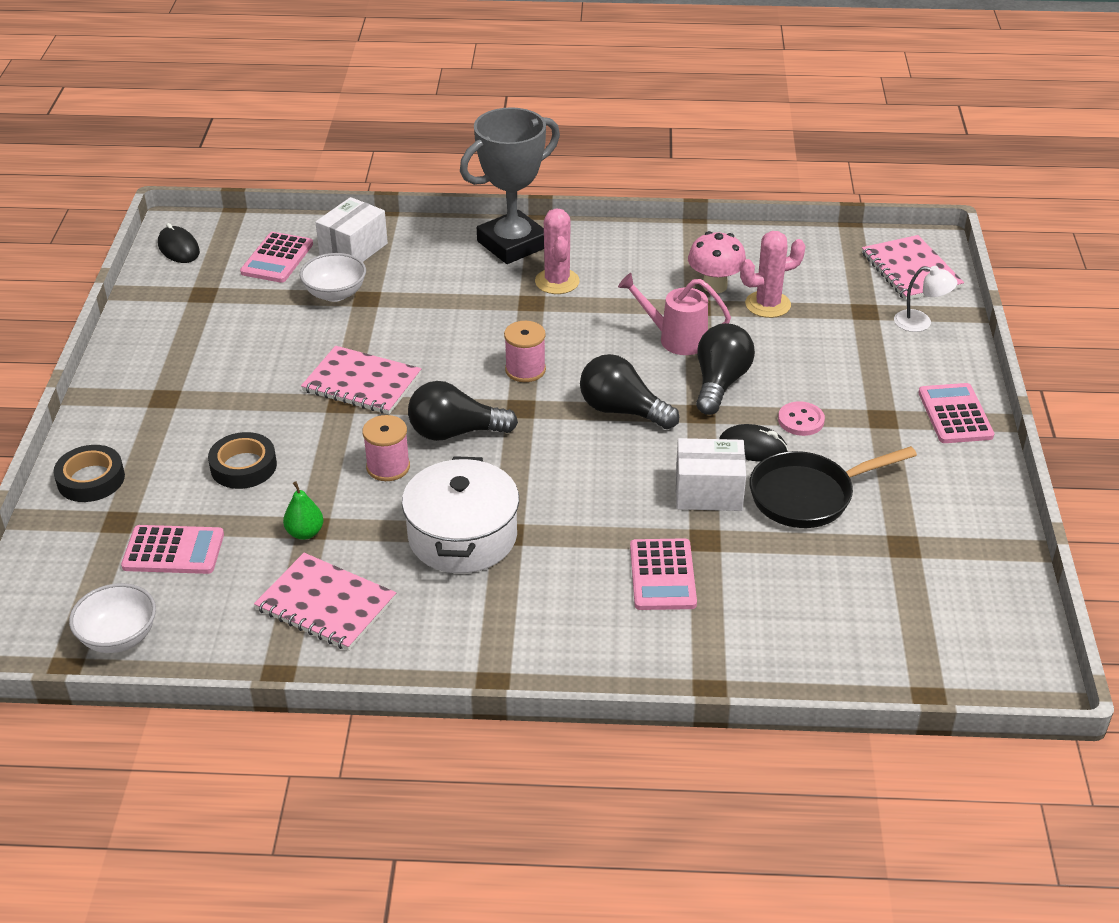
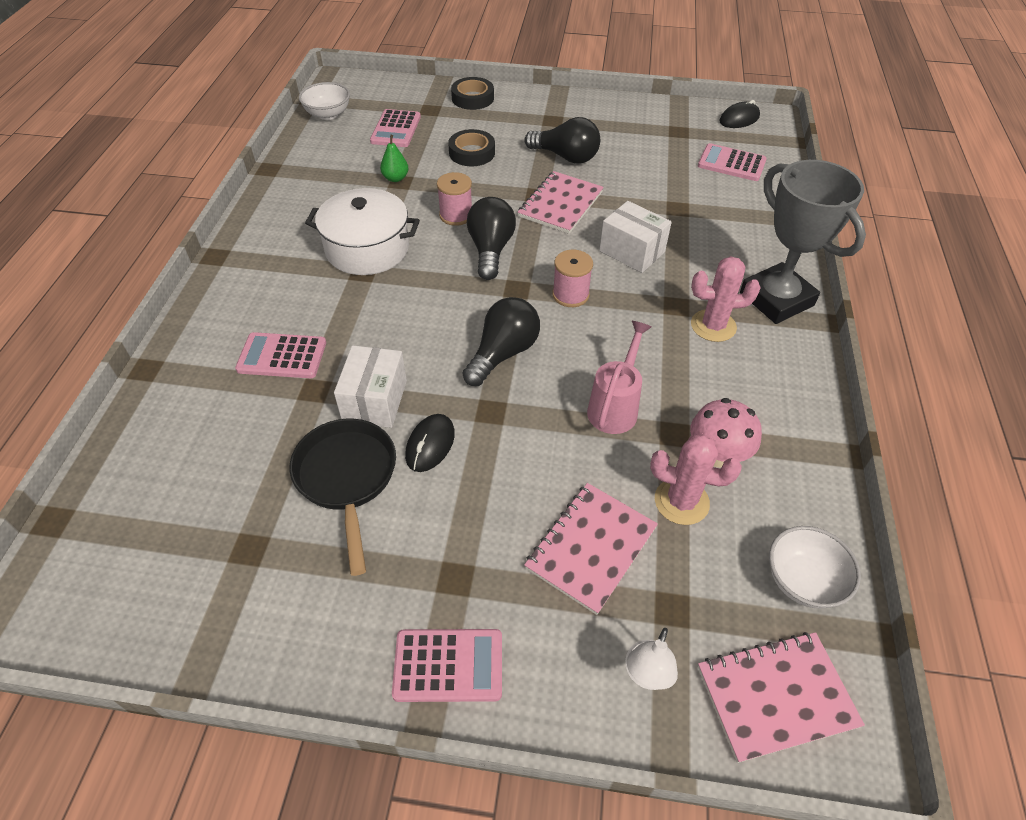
camera: 95 degrees right, 10 degrees up
(326, 604) = (323, 187): pink notebook -> pink notebook (591, 548)
(335, 294) = (683, 192): white bowl -> white bowl (803, 581)
(353, 249) = (751, 202): white box -> white box (632, 251)
(720, 383) = (537, 433): black light bulb -> black light bulb (566, 157)
(768, 304) = (681, 501): pink cactus -> pink cactus turned 60 degrees counterclockwise
(801, 420) = (465, 494): pink button -> none

